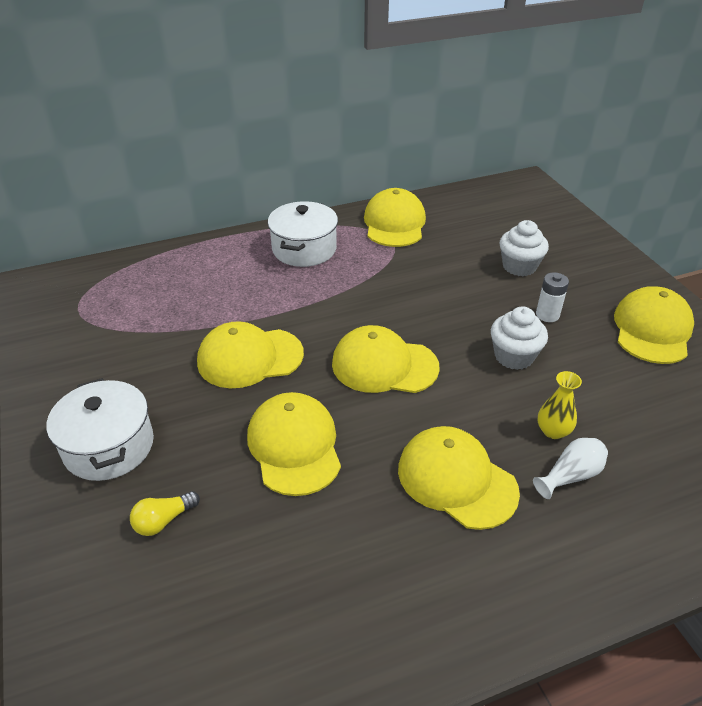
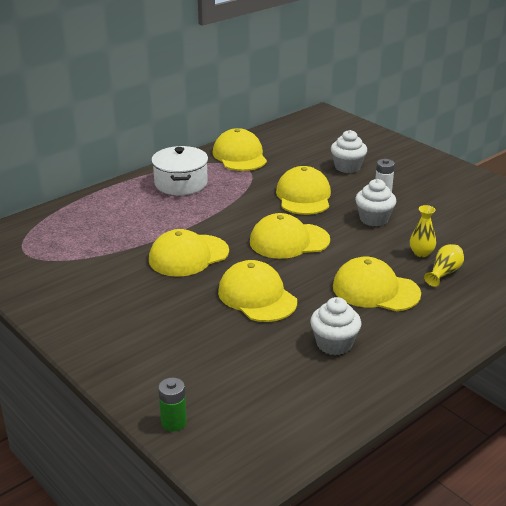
camera: 20 degrees left, 10 degrees down
(64, 637) = (174, 422): none -> green battery
(109, 446) = (122, 325): white pot -> none
(163, 520) = (195, 353): yellow light bulb -> none
(350, 562) = (334, 344): none -> white cupcake
(570, 476) = (444, 273): white vase -> yellow vase
(652, 329) = (454, 187): yellow cap -> yellow cap (303, 196)

